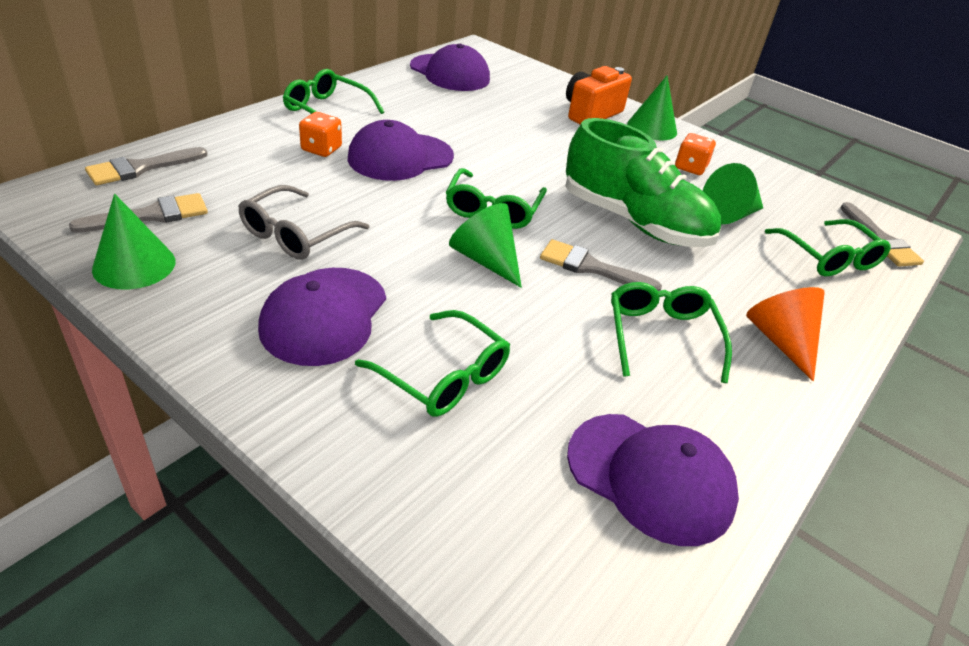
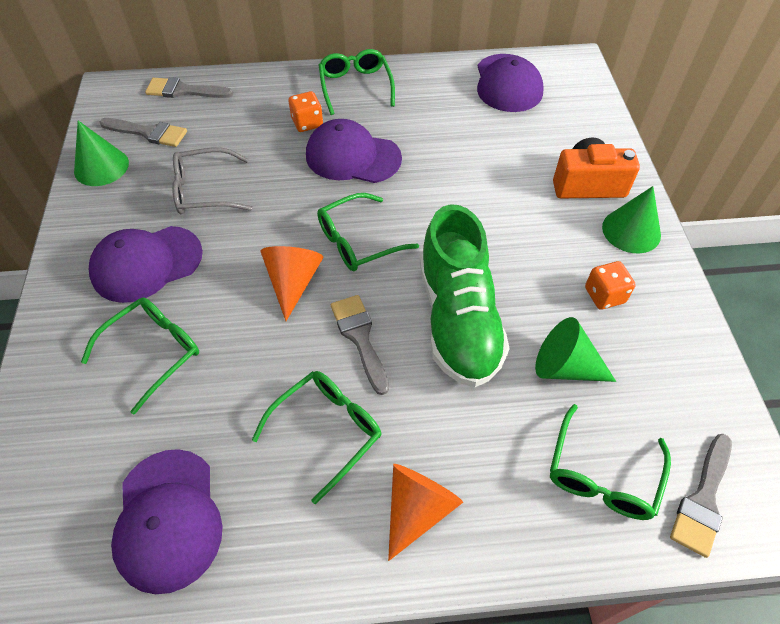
camera: 50 degrees right, 15 degrees up
(443, 375) = (153, 352): green glasses -> green glasses turned 135 degrees counterclockwise
(485, 260) = (293, 282): green cone -> orange cone

